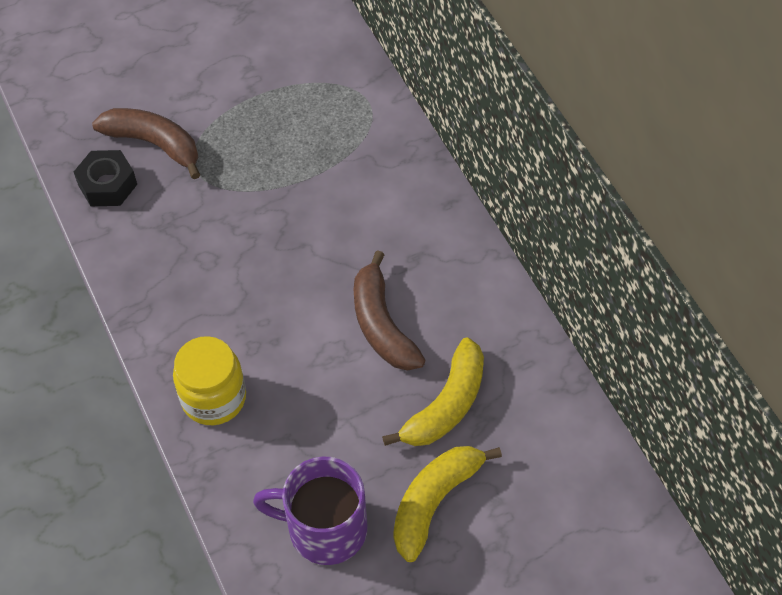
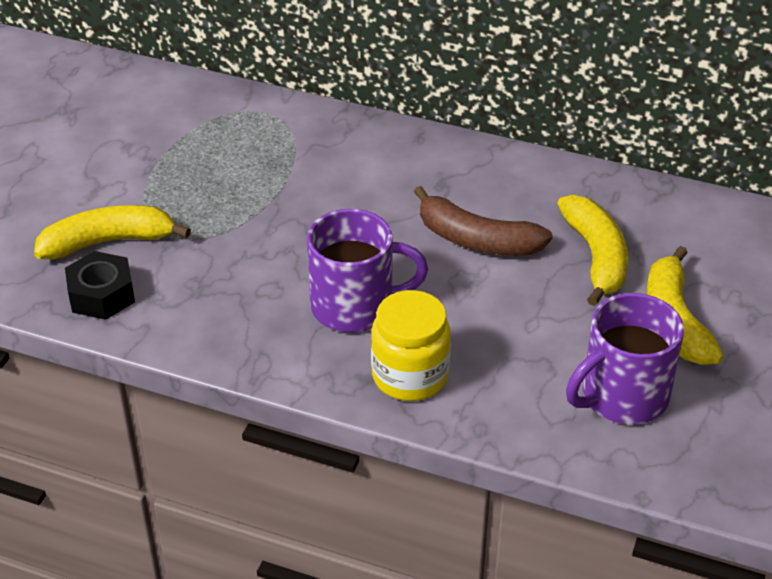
camera: 45 degrees left, 15 degrees down
(154, 144) = (108, 242): brown banana -> yellow banana
(242, 315) = (355, 306): none -> purple mug

